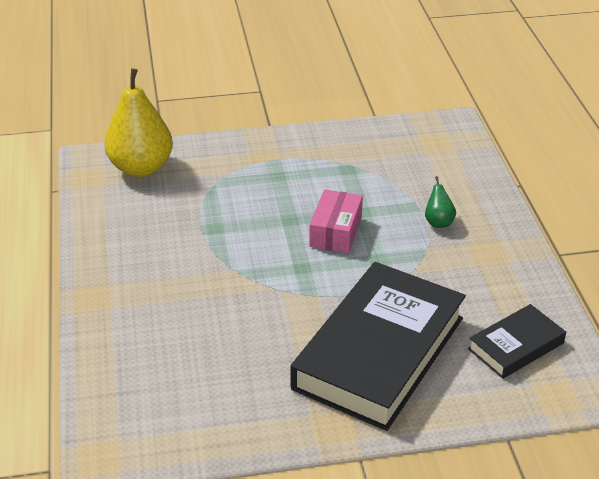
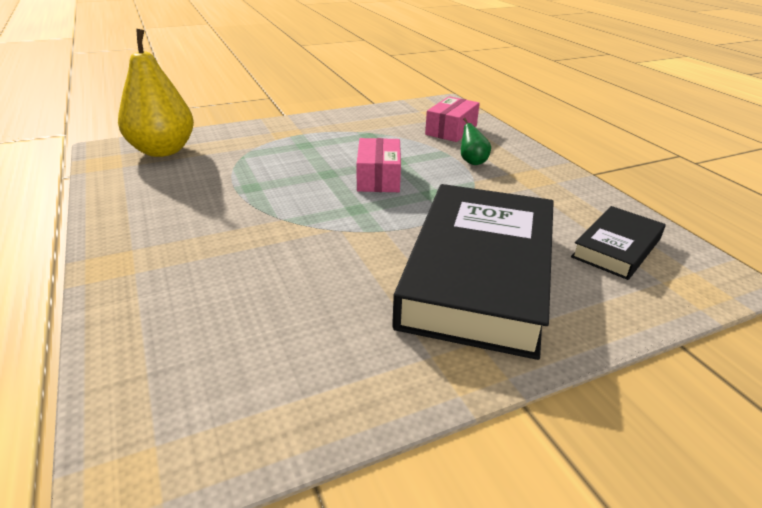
camera: 15 degrees left, 5 degrees down
(439, 172) = (451, 130): none -> pink box

